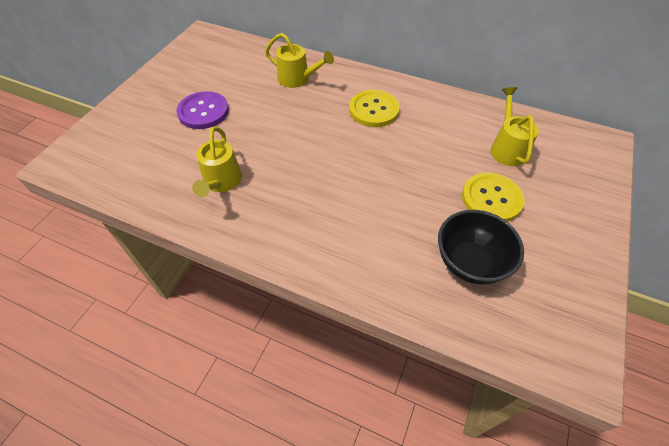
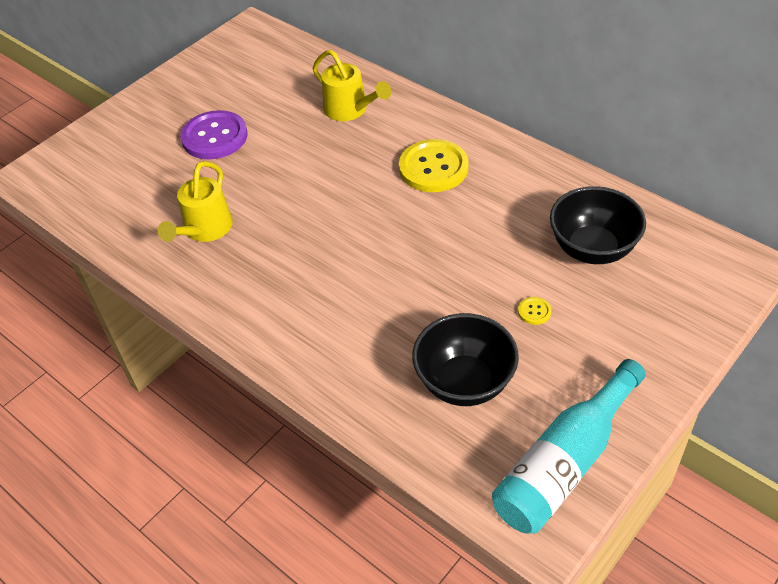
camera: 20 degrees right, 5 degrees down
(491, 199) = (534, 311): yellow button -> yellow button, size x0.41
(506, 148) = (592, 249): yellow watering can -> black bowl
(571, 310) = (565, 462): none -> turquoise bottle

